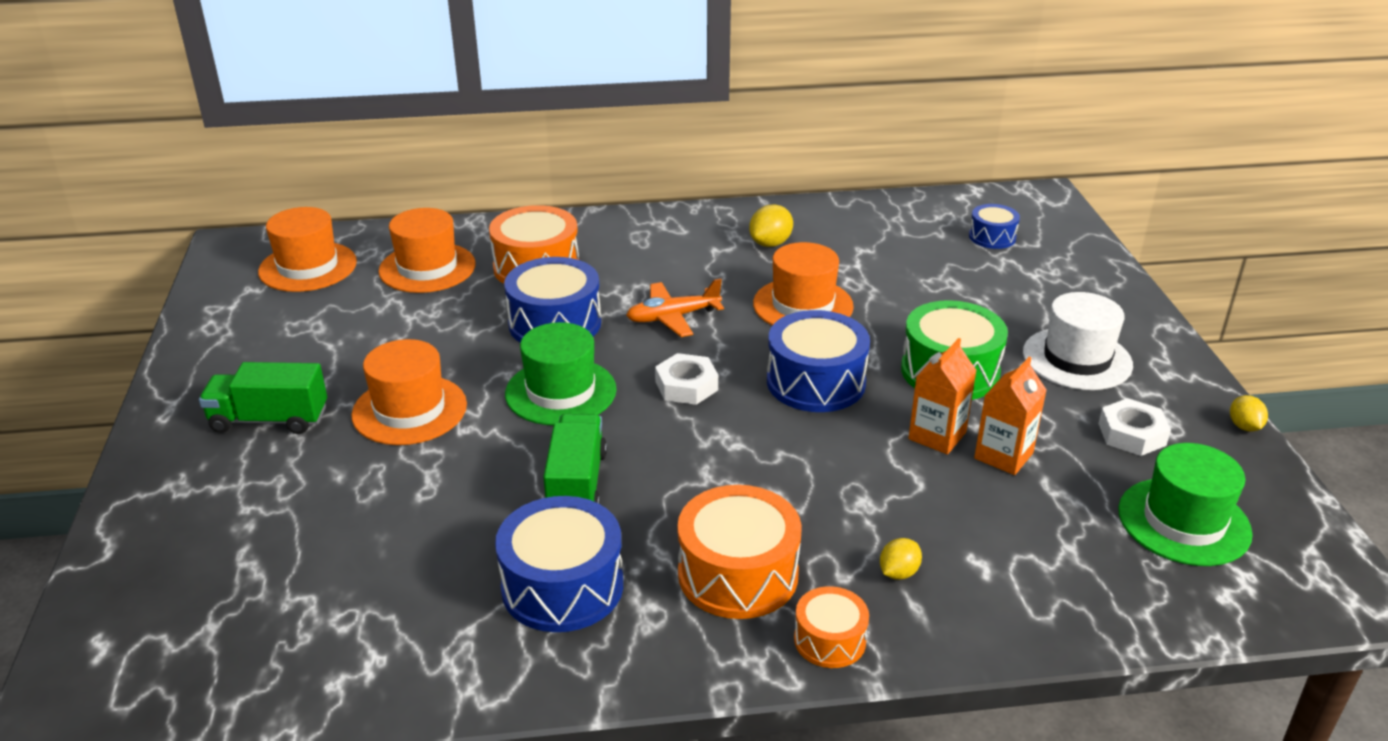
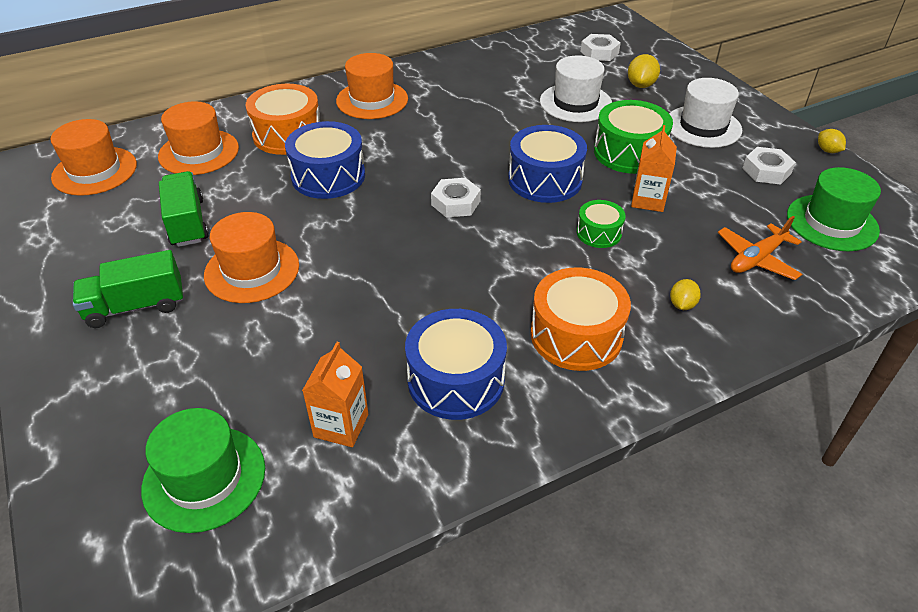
camera: 20 degrees left, 10 degrees up
(560, 392) = (364, 228): green hat -> green hat (204, 478)
(576, 485) = (419, 298): green truck -> green truck (187, 223)
(673, 317) = (415, 153): orange plane -> orange plane (757, 259)
(770, 243) = (453, 84): yellow lemon -> yellow lemon (641, 85)
(803, 305) = (502, 125): orange hat -> orange hat (372, 100)
(829, 640) = (667, 366): orange drum -> none
(844, 461) = (599, 233): none -> green drum
(917, 295) = (575, 103): none -> white hat
(992, 237) = (599, 52): blue drum -> white nut
(1003, 456) = (698, 204): orange carton -> orange carton (341, 425)

